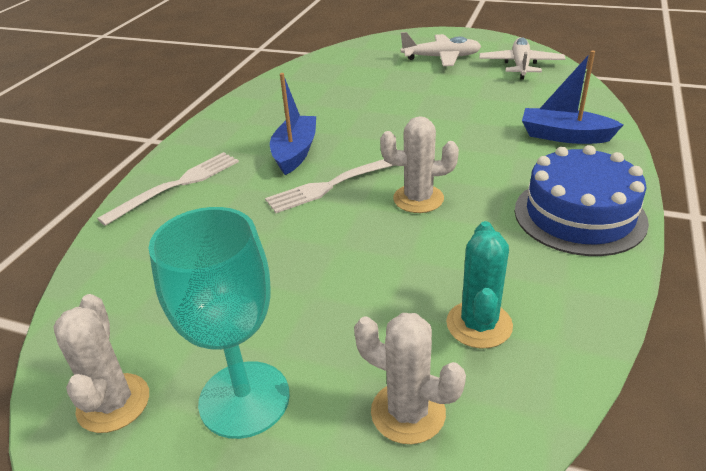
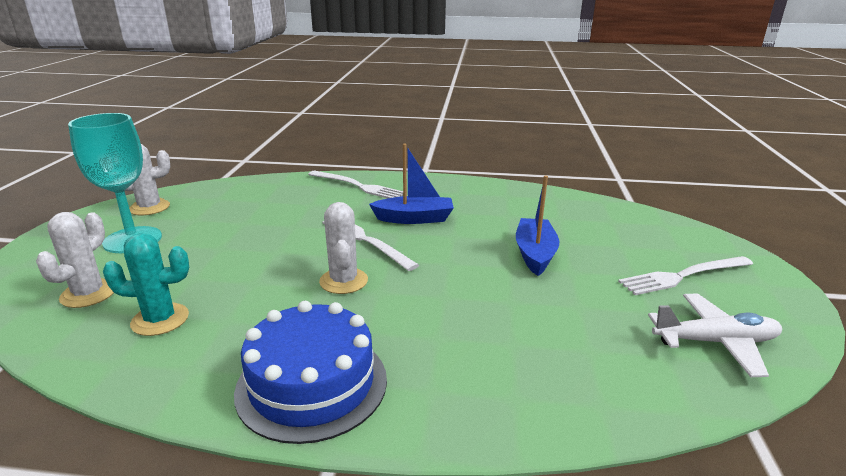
camera: 75 degrees right, 10 degrees down
(441, 58) = (683, 276): white plane -> white fork
(564, 136) = (502, 379): blue boat -> blue boat (535, 254)

